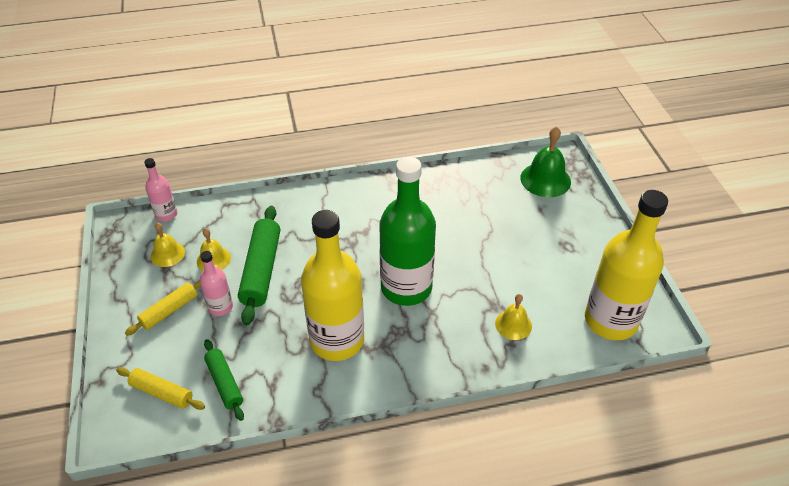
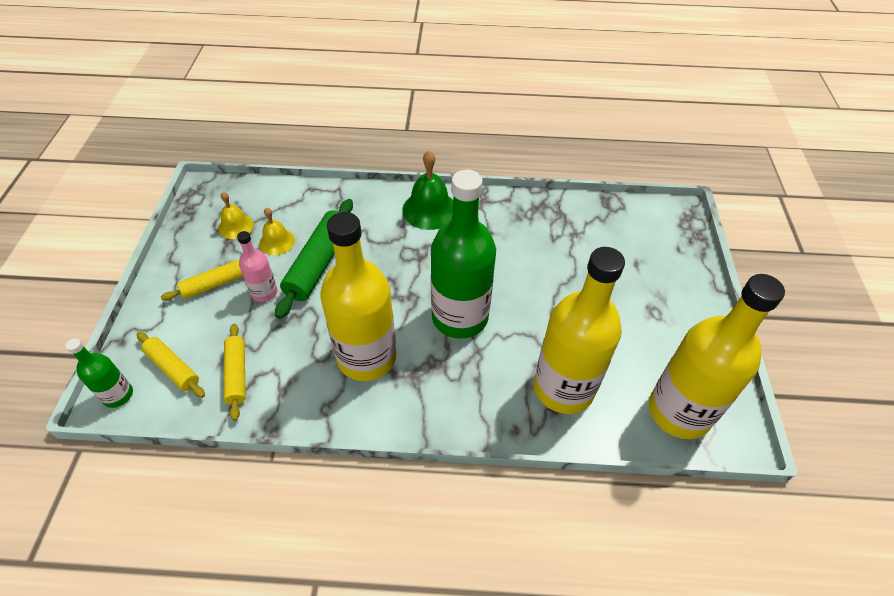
camera: 15 degrees right, 5 degrees up
(119, 428) = (118, 395): none -> green bottle
(166, 214) = (250, 187): pink bottle -> none
(224, 383) = (237, 374): green rolling pin -> yellow rolling pin
(513, 324) = (563, 388): yellow bell -> yellow bottle
(545, 179) = (653, 232): green bell -> green bell (429, 209)

